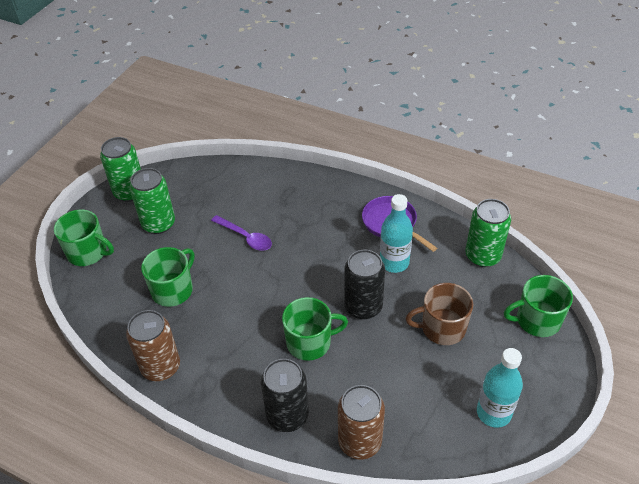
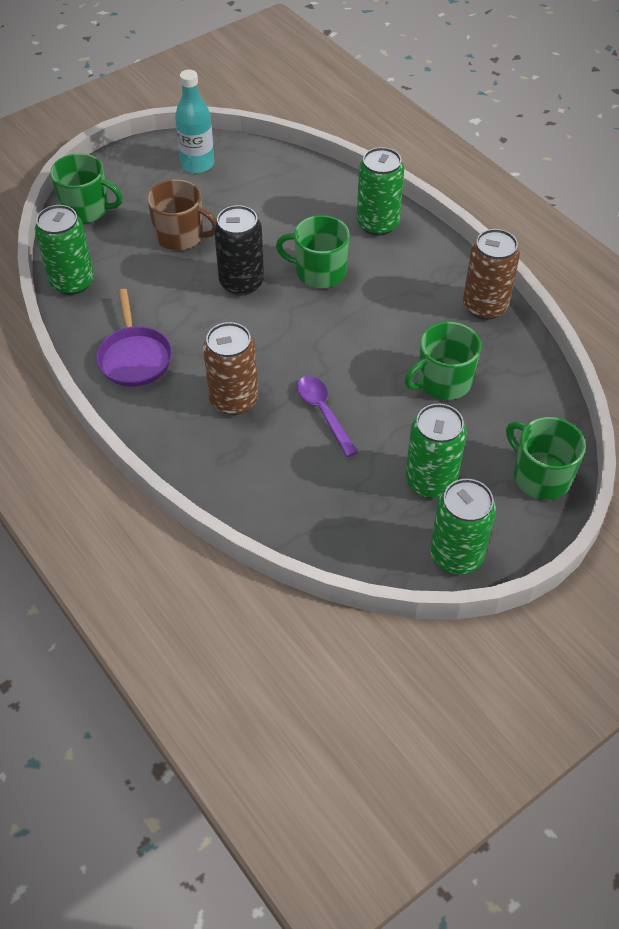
camera: 155 degrees left, 5 degrees up
(287, 415) = (377, 224): black can -> green can
(360, 441) = (326, 185): brown can -> brown can (234, 400)
(394, 262) = (172, 313): turquoise bottle -> none

